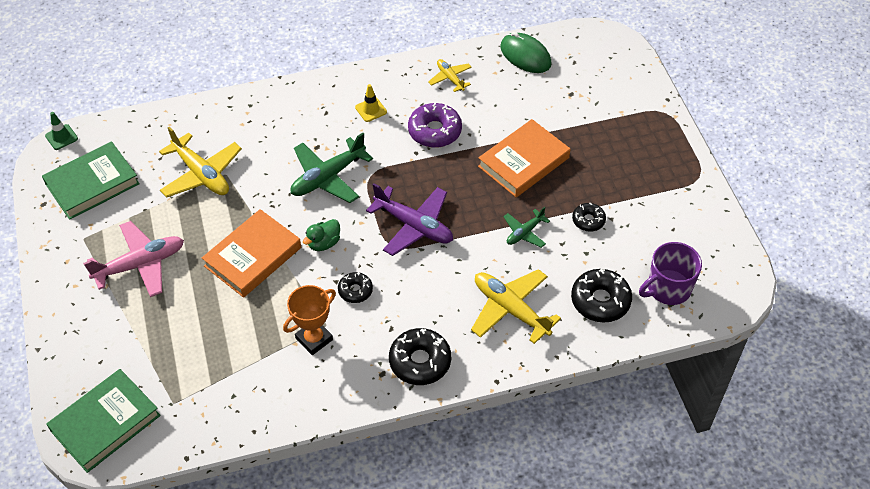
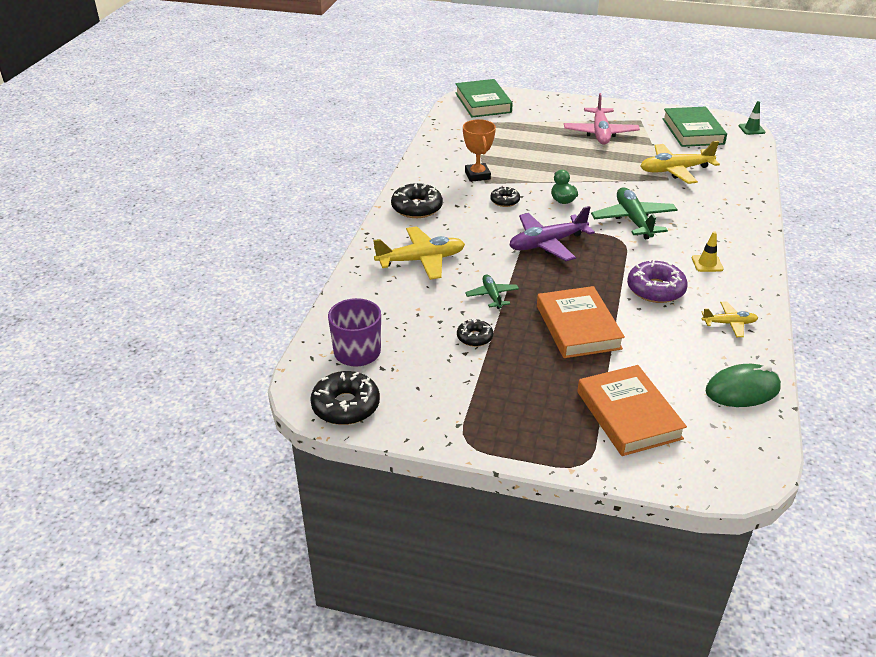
camera: 120 degrees right, 15 degrees down
(253, 257) = (573, 171): orange book -> orange book (628, 415)
(600, 301) = (384, 307): black donut -> black donut (346, 406)

